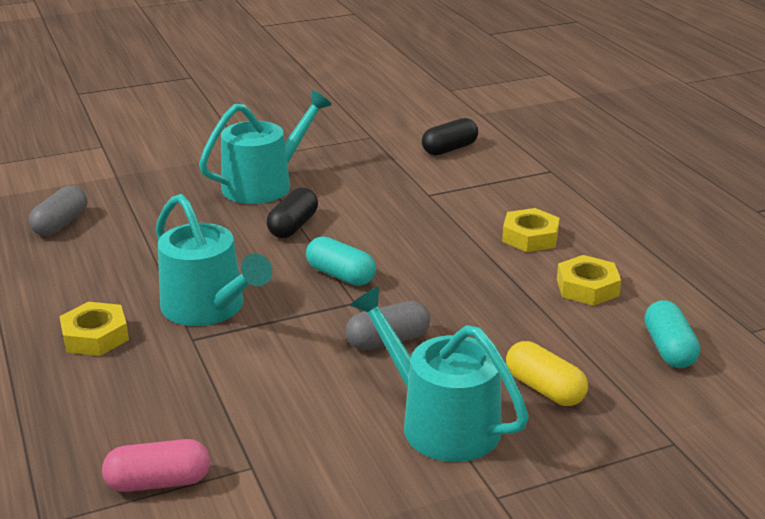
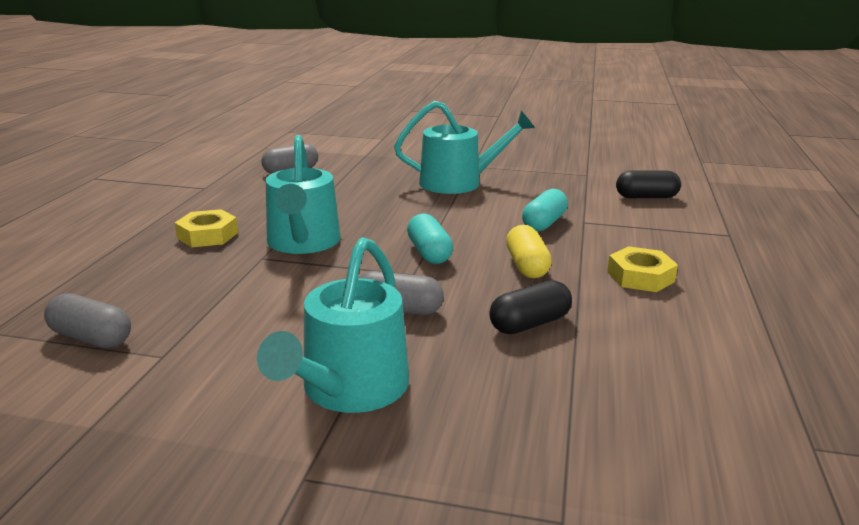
camera: 35 degrees right, 5 degrees down
(158, 482) = (91, 338): pink capsule -> grey capsule
(293, 226) = (440, 212): black capsule -> black capsule (529, 324)
(441, 422) = (349, 389): turquoise watering can -> turquoise watering can turned 150 degrees counterclockwise
(544, 389) = (485, 403): yellow capsule -> yellow capsule (527, 266)
(587, 287) = (649, 334): yellow nut -> none
(668, 349) = (676, 423): turquoise capsule -> turquoise capsule (544, 223)

